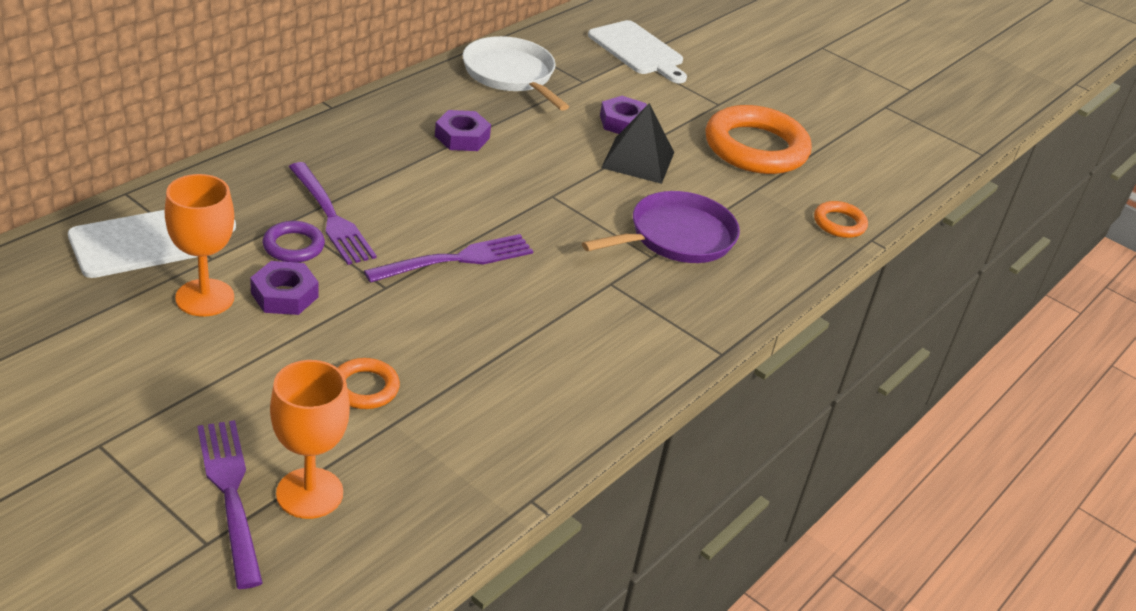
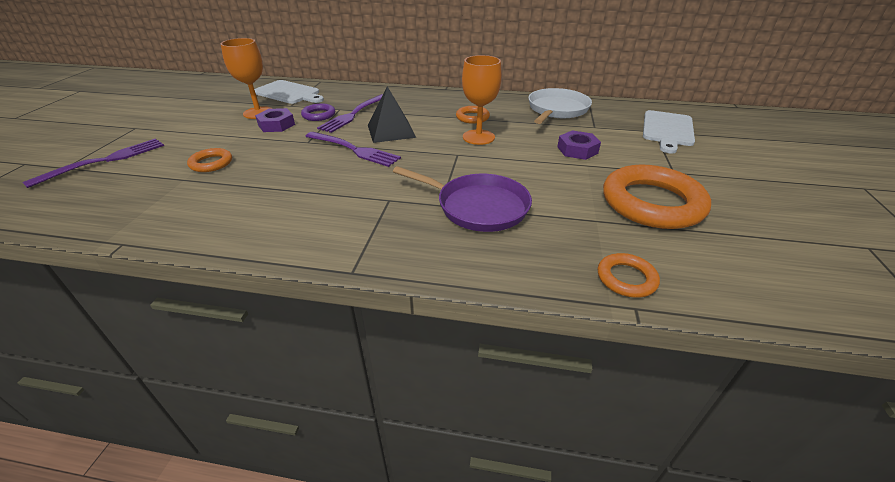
camera: 65 degrees right, 0 degrees up
(309, 493) = (110, 177): orange goblet -> orange goblet (478, 137)
(462, 137) = (472, 117): purple nut -> orange ring
(638, 160) = (545, 166): black pyramid -> black pyramid (391, 131)

